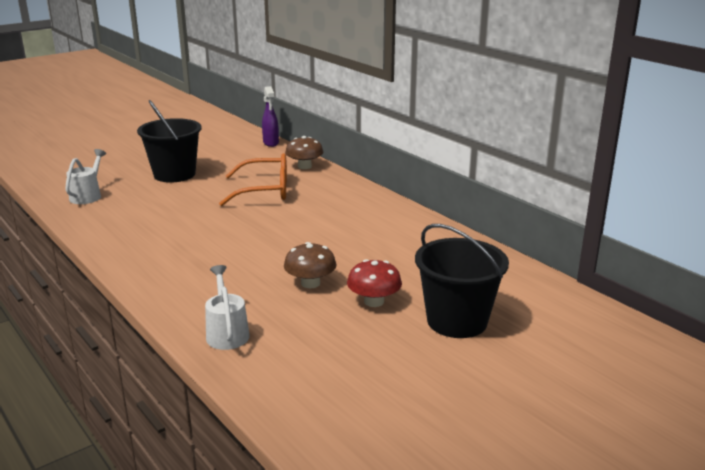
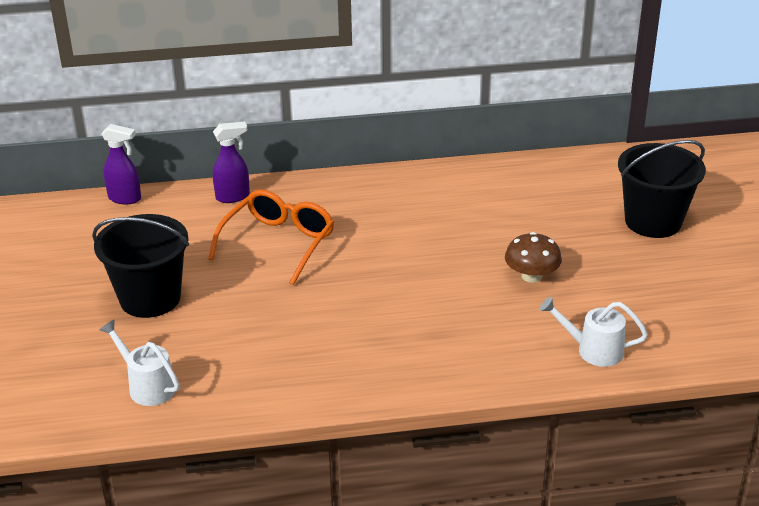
camera: 60 degrees left, 10 degrees up
(304, 166) = (233, 197): brown mushroom -> purple spray bottle
(374, 301) = (592, 251): red mushroom -> none

